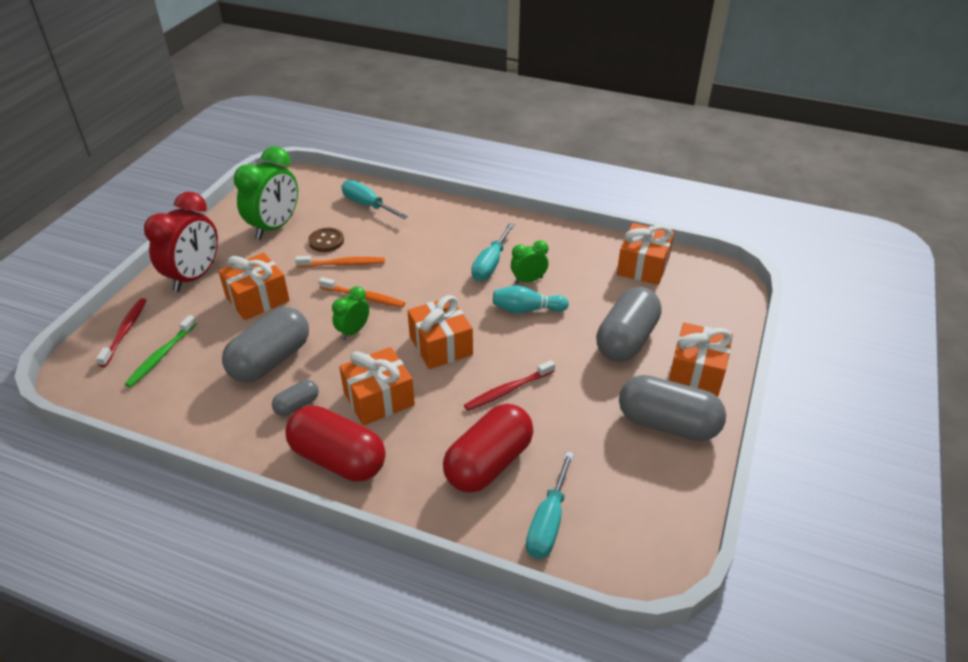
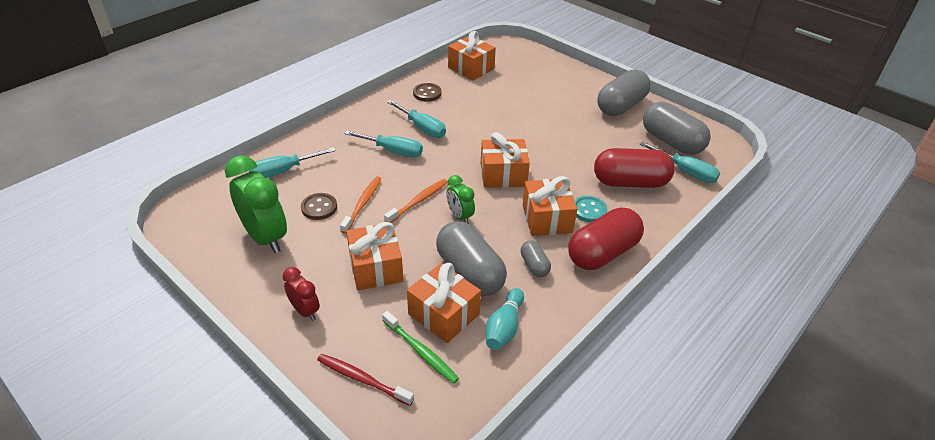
camera: 70 degrees left, 0 degrees up
(194, 277) = (305, 311): red clock -> red clock, size x0.53
(411, 432) = (589, 210): none -> turquoise button
(436, 257) = (393, 151): none -> turquoise screwdriver
(488, 463) = (630, 182): red capsule -> red capsule turned 60 degrees counterclockwise
(508, 390) = (565, 157): red toothbrush -> none
(527, 309) = (486, 126): turquoise bowling pin -> turquoise bowling pin (504, 327)
(528, 280) = (453, 116): green clock -> none
(560, 249) = (427, 93): none -> brown button
(626, 340) = (540, 97): grey capsule -> grey capsule (671, 142)
(697, 372) = (582, 83): orange gift -> orange gift (443, 314)

